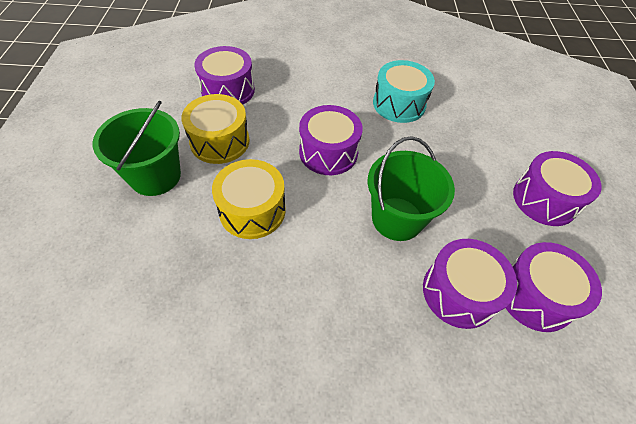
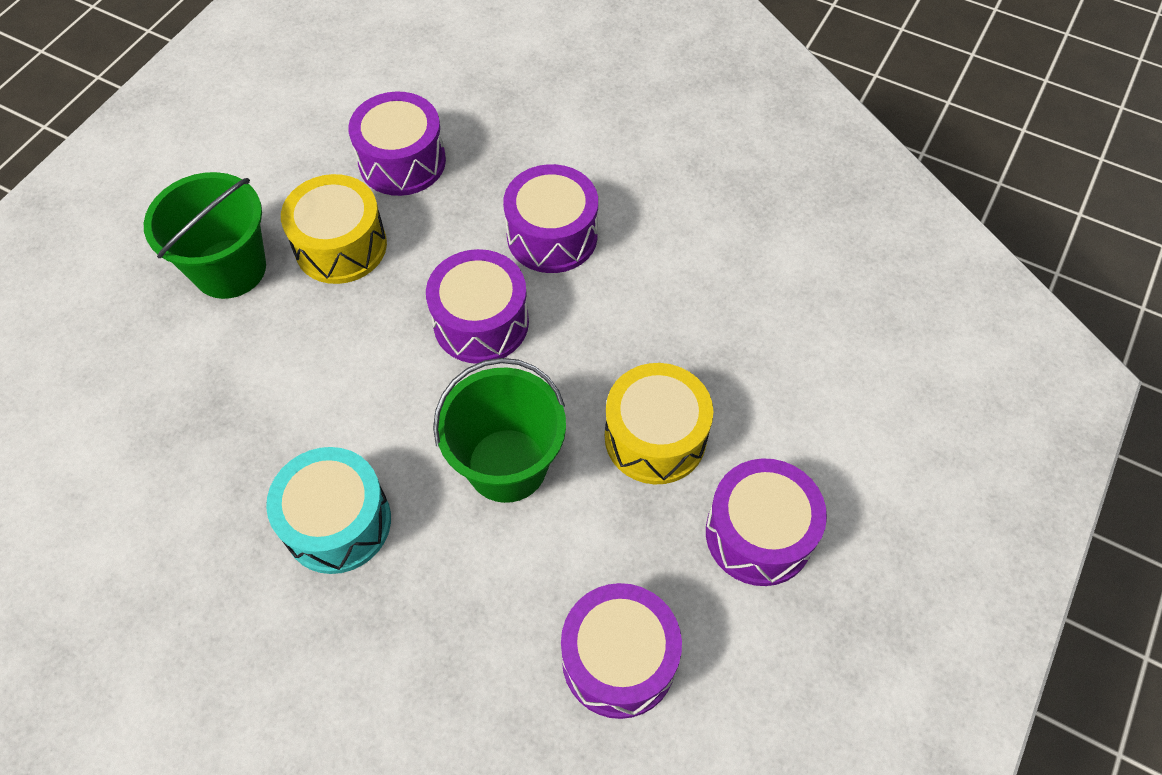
camera: 30 degrees right, 5 degrees up
(252, 210) = (321, 369): yellow drum -> yellow drum (655, 437)
(399, 104) = (650, 280): turquoise drum -> turquoise drum (337, 522)
(459, 292) = (515, 604): purple drum -> purple drum (552, 236)

